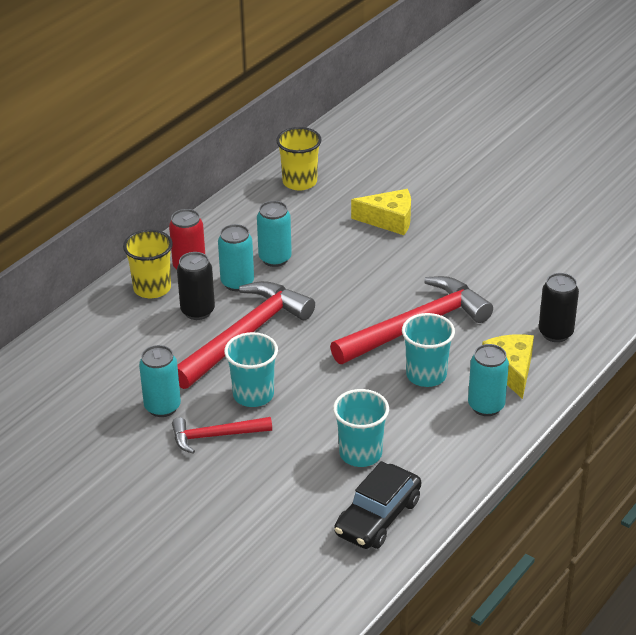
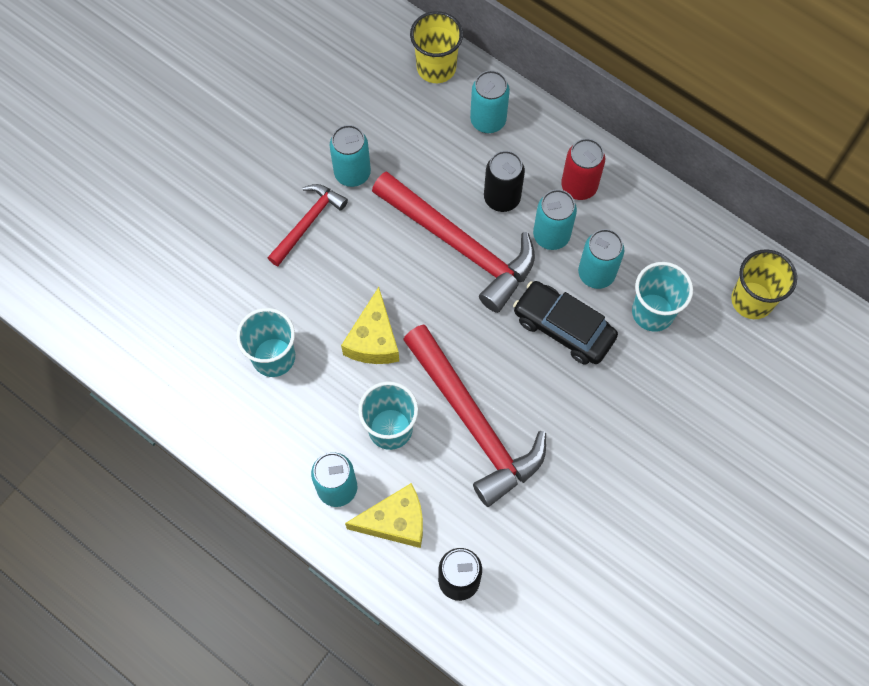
camera: 90 degrees right, 30 degrees up
(114, 320) = (488, 121): none -> turquoise can
(152, 288) = (541, 152): yellow cup -> yellow cup (436, 67)
(215, 436) = (308, 223): red hammer -> red hammer turned 45 degrees clockwise
(253, 395) = (366, 255): turquoise cup -> turquoise cup (653, 312)
(378, 517) = (185, 370): black car -> black car (563, 328)
(389, 220) = (676, 402): yellow cheese -> yellow cheese (373, 339)

